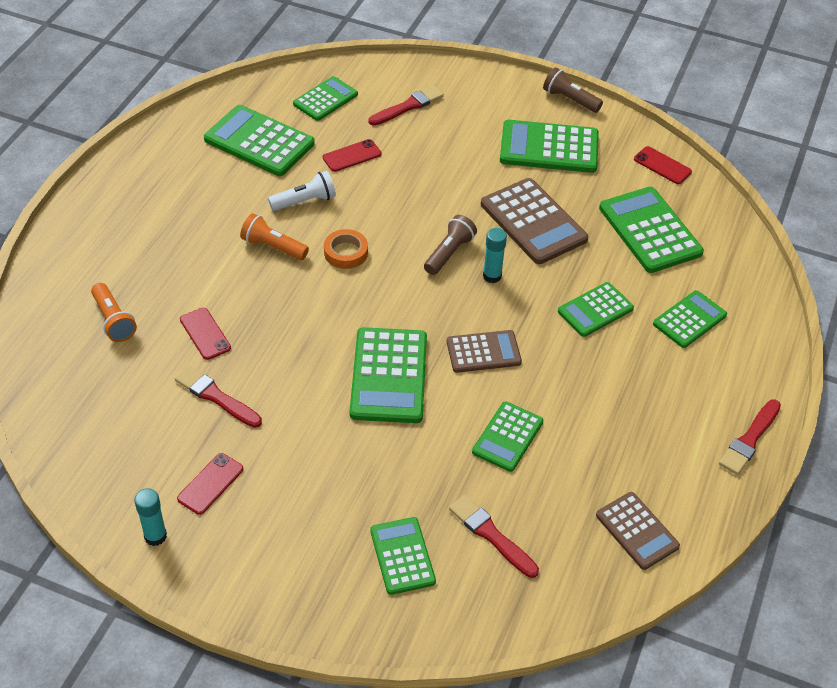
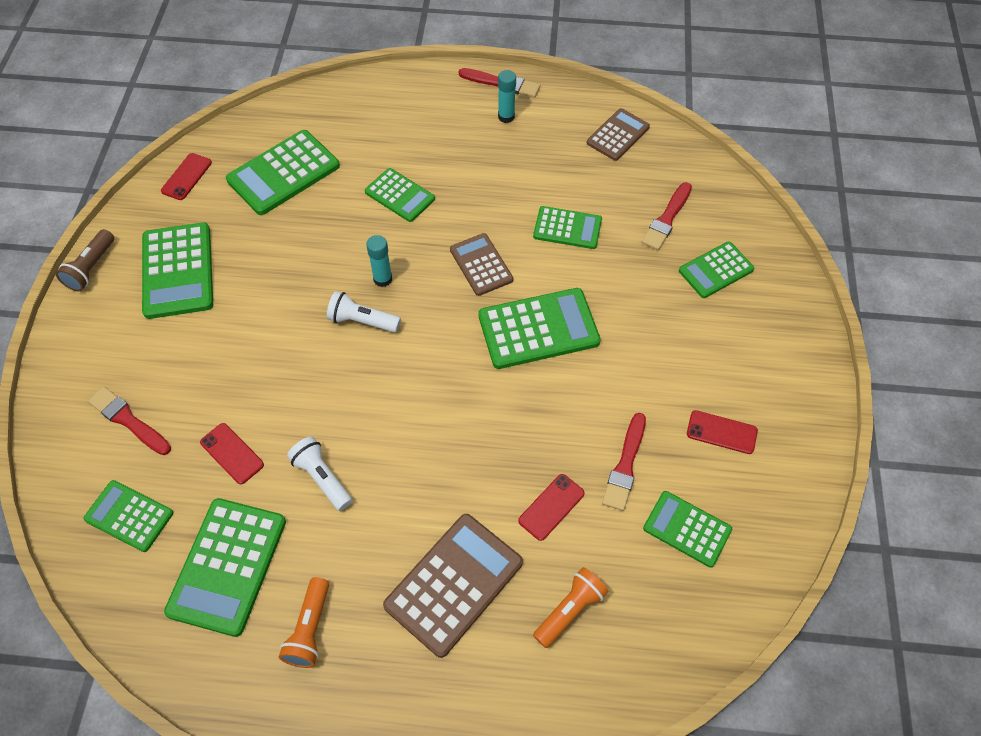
camera: 105 degrees left, 10 degrees up
(155, 536) = (795, 456): turquoise glue stick -> turquoise glue stick (506, 117)
(273, 247) = (404, 486): orange flashlight -> orange flashlight (309, 629)
(346, 252) = (390, 412): orange tape -> none
(449, 253) = (362, 321): brown flashlight -> white flashlight
(533, 222) = (297, 262): brown calculator -> brown calculator (454, 584)
(689, 320) = (388, 132): green calculator -> green calculator (687, 529)

